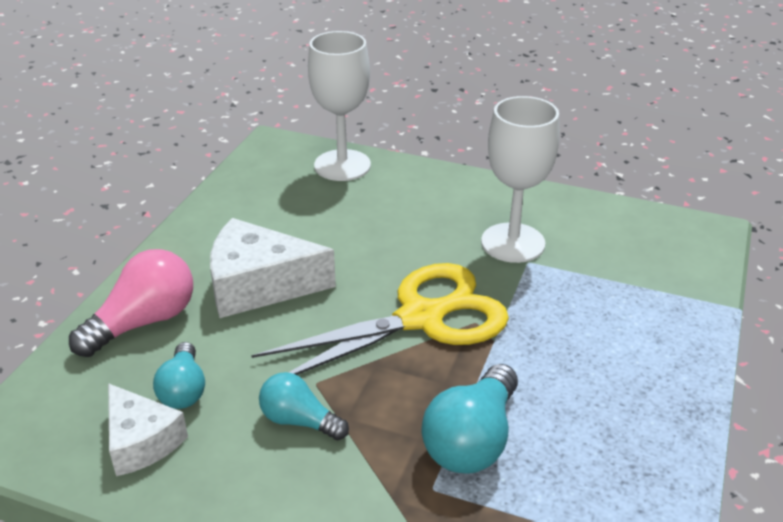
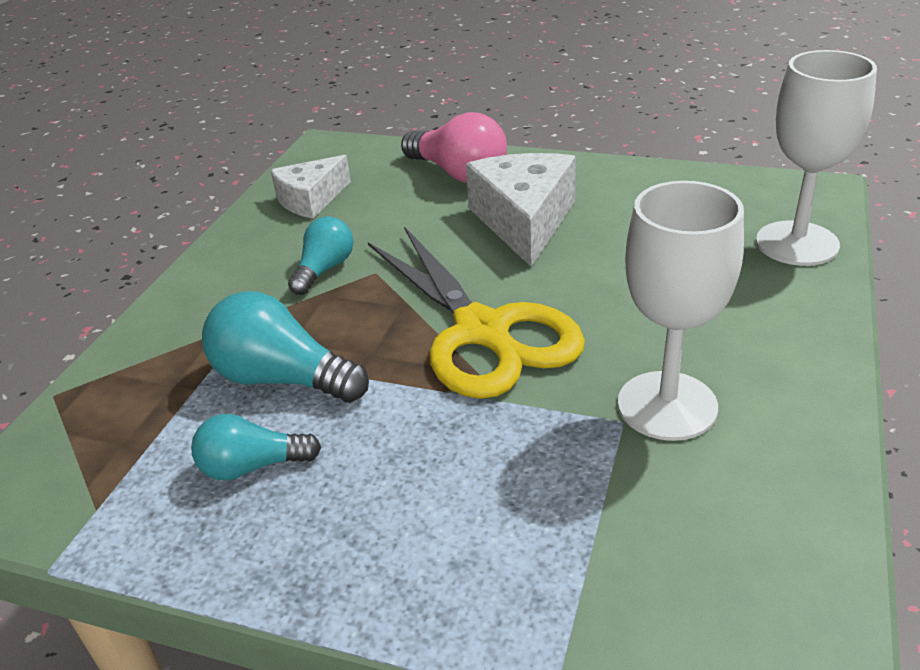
camera: 90 degrees right, 0 degrees up
(183, 389) = (369, 207): turquoise light bulb -> turquoise light bulb (252, 466)

